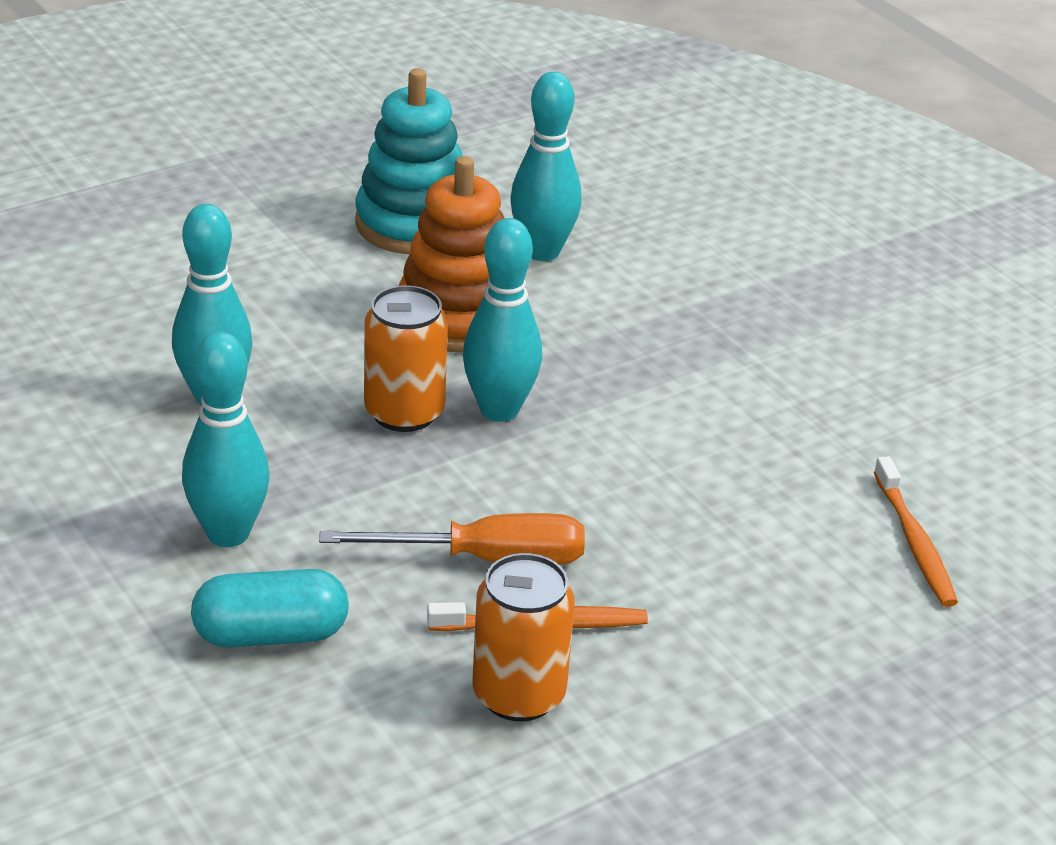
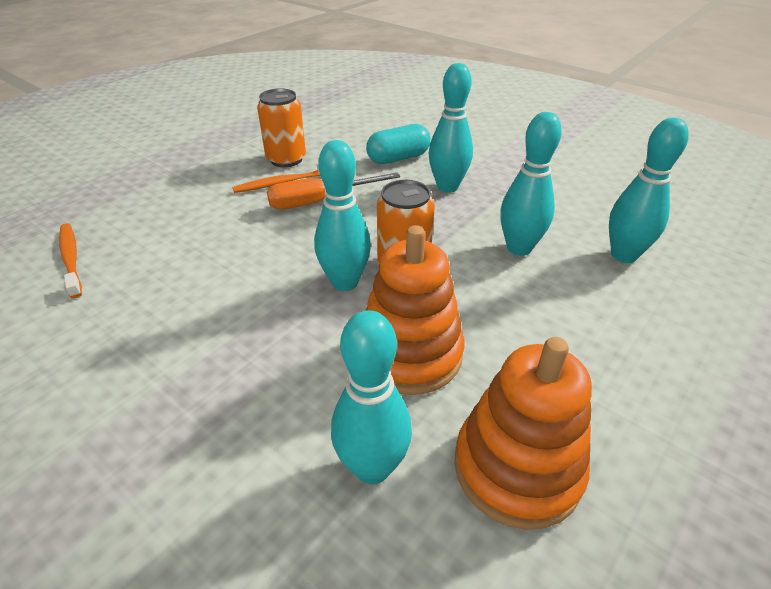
camera: 165 degrees right, 5 degrees up
(77, 353) = (623, 255): none -> turquoise bowling pin
(414, 224) = (517, 468): turquoise stacking toy -> orange stacking toy

